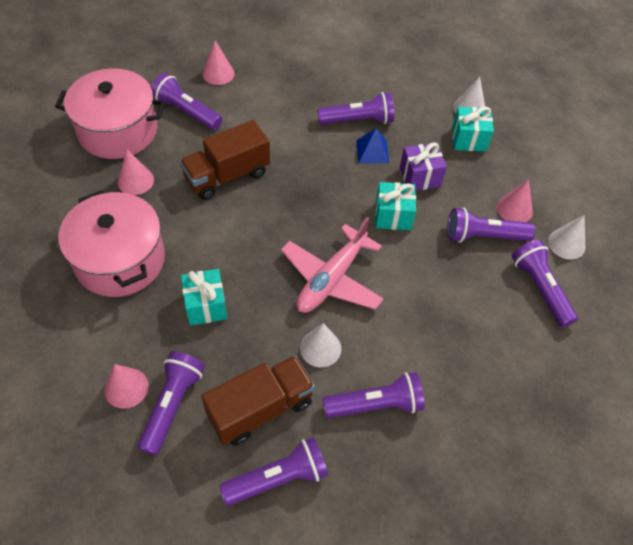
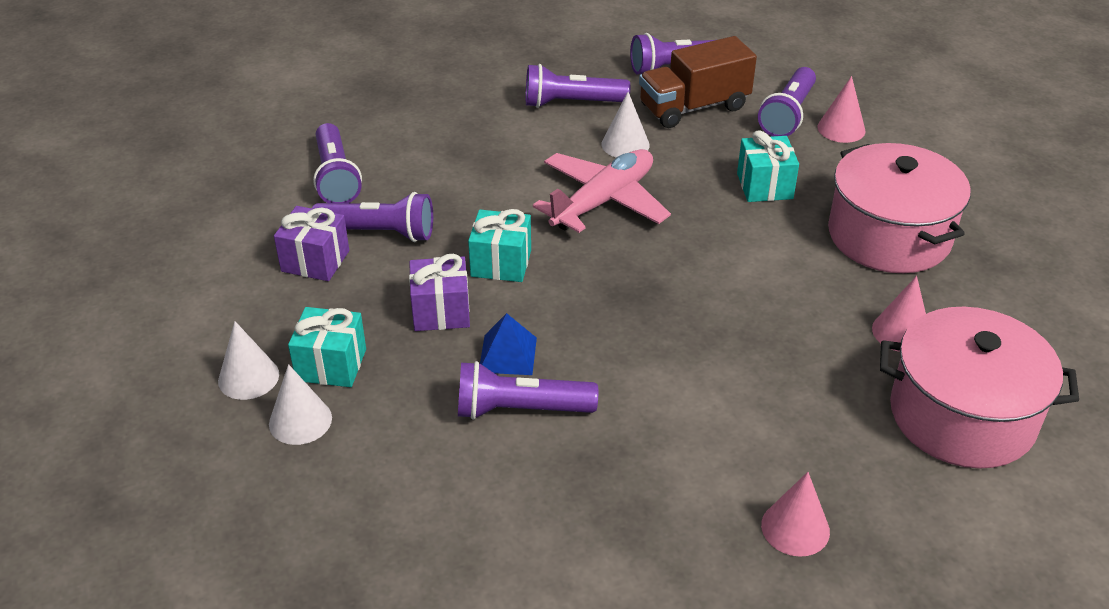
camera: 170 degrees left, 15 degrees down
(186, 112) = (844, 445): purple flashlight -> none
(227, 175) = (754, 331): brown truck -> none
(514, 209) = (315, 261): pink cone -> purple gift
(566, 244) = (268, 218): white cone -> white cone (248, 377)

